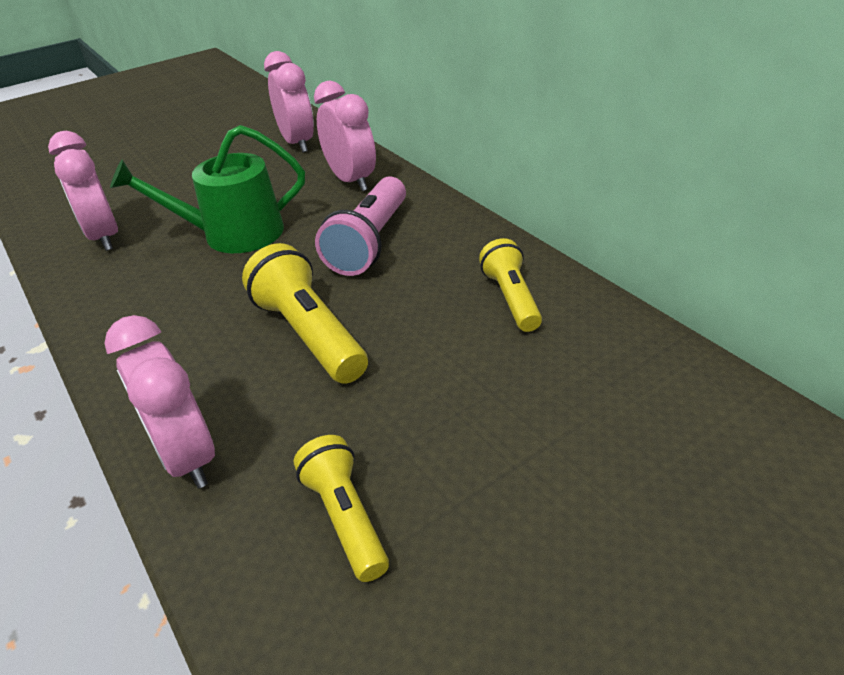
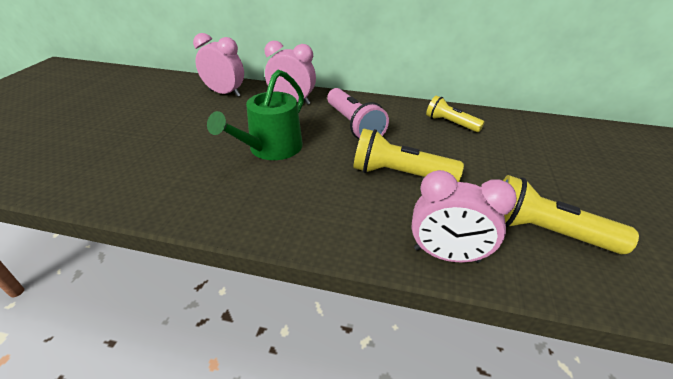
camera: 45 degrees left, 0 degrees up
(104, 237) = (179, 184): pink clock -> none
(345, 517) = (544, 231): yellow flashlight -> yellow flashlight, size x1.53

